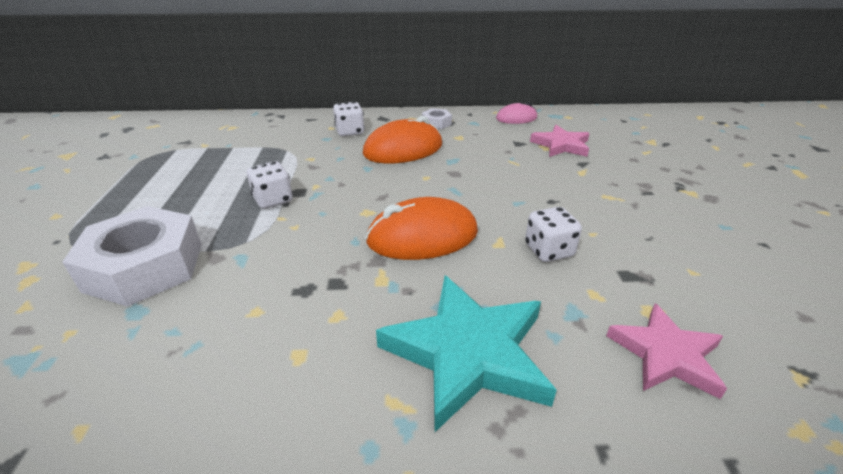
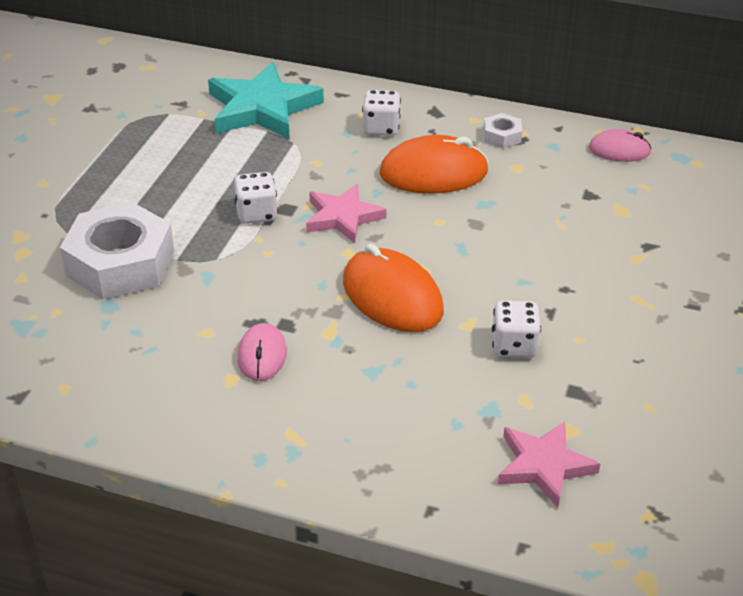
camera: 20 degrees right, 5 degrees up
(323, 320) = (262, 355): none -> pink mouse
(422, 236) = (392, 296): orange mouse -> orange mouse turned 45 degrees clockwise
(468, 353) = (371, 416): turquoise star -> turquoise star (262, 108)
(561, 145) = (644, 211): pink star -> pink star (343, 217)

